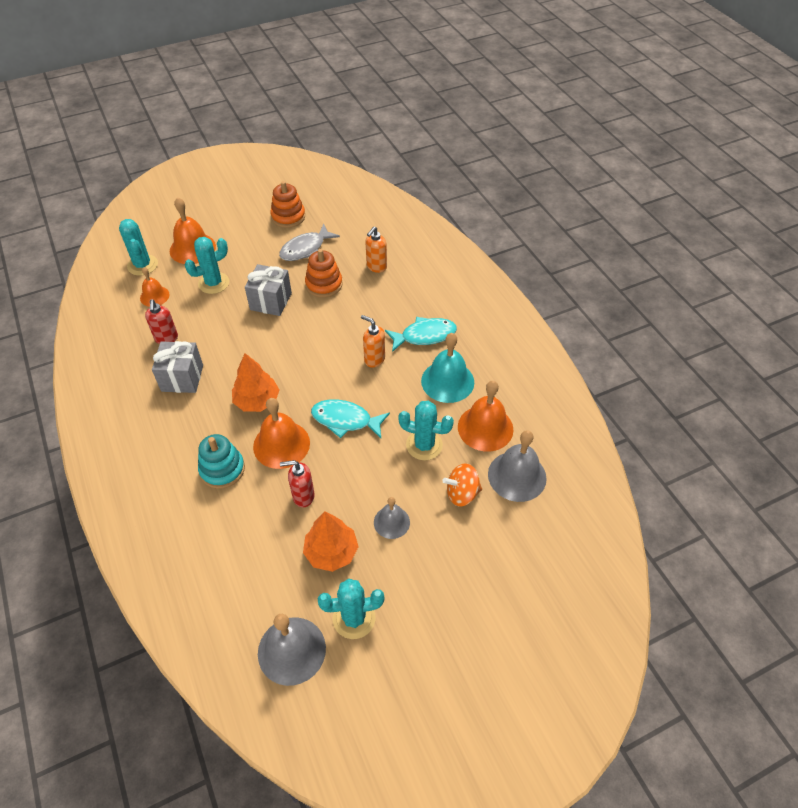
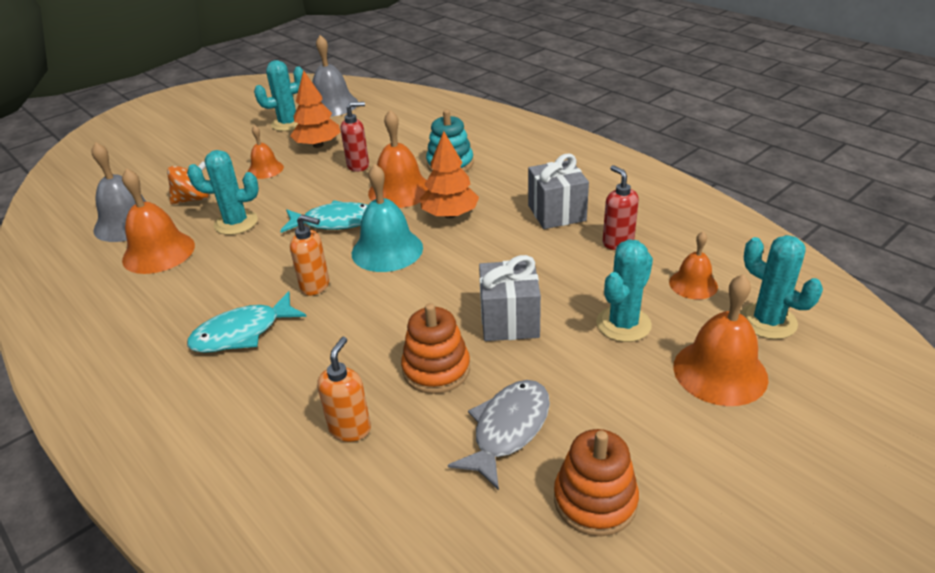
camera: 165 degrees right, 15 degrees down
(391, 522) = (265, 169): grey bell -> orange bell
(447, 381) = (206, 286): turquoise bell -> turquoise bell (387, 250)

